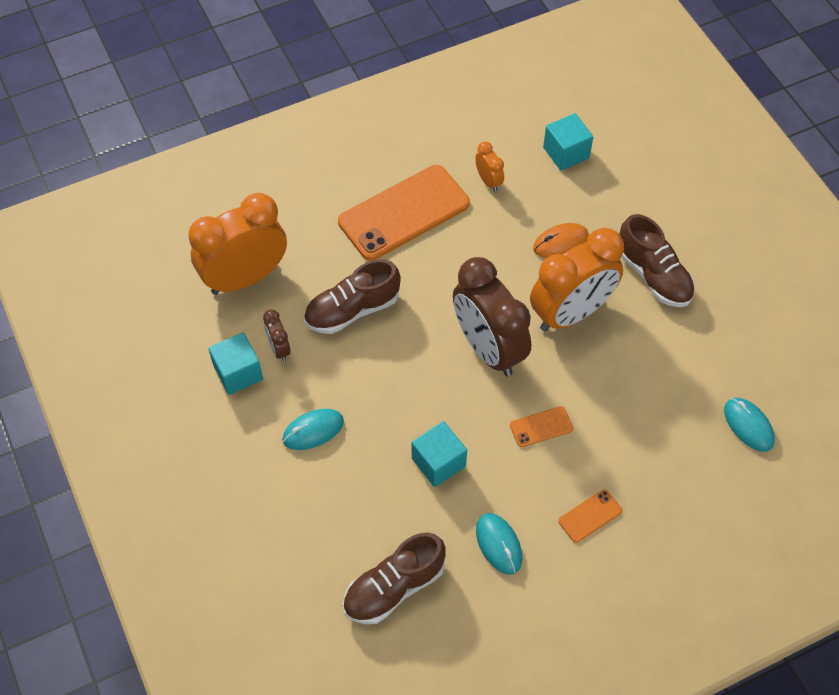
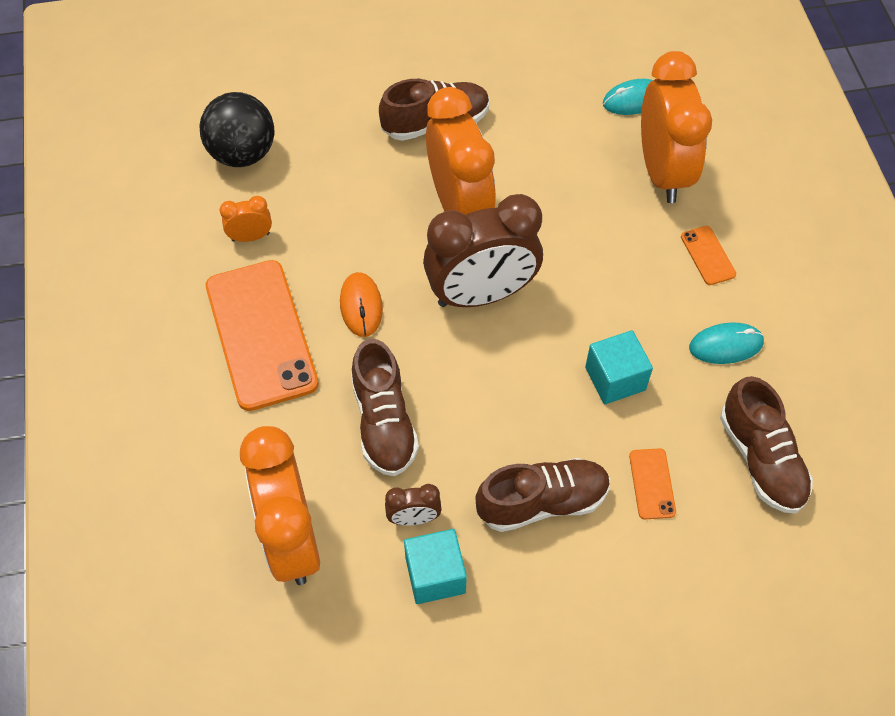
camera: 75 degrees left, 0 degrees up
(313, 430) = (542, 502): turquoise mouse -> brown shoe
(541, 427) = (594, 270): orange phone -> orange phone (652, 484)
(560, 242) = (364, 191): orange mouse -> orange mouse (361, 306)
(566, 153) = (242, 154): turquoise cube -> black ball
(671, 463) = (662, 172): none -> orange clock

